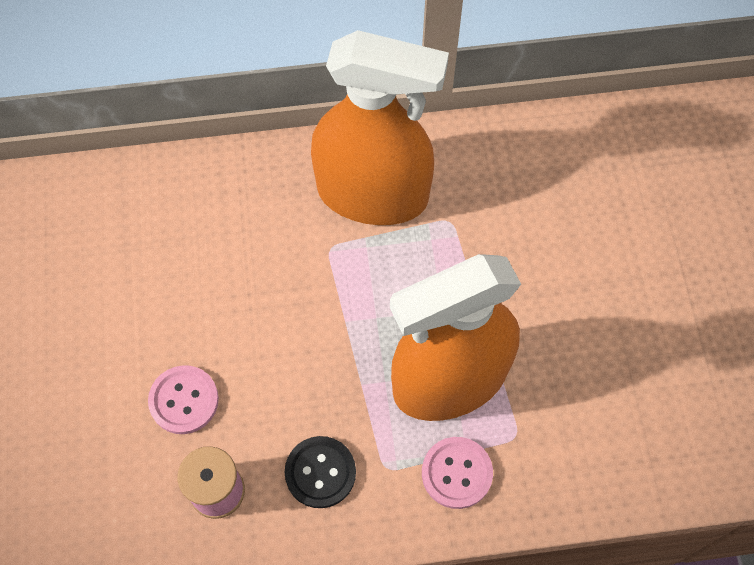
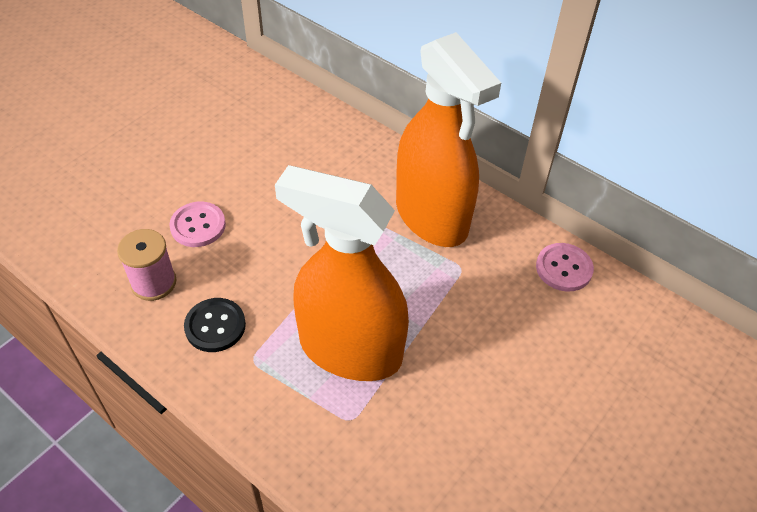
camera: 45 degrees right, 15 degrees down
(456, 473) = (288, 403): pink button -> pink button (563, 268)

